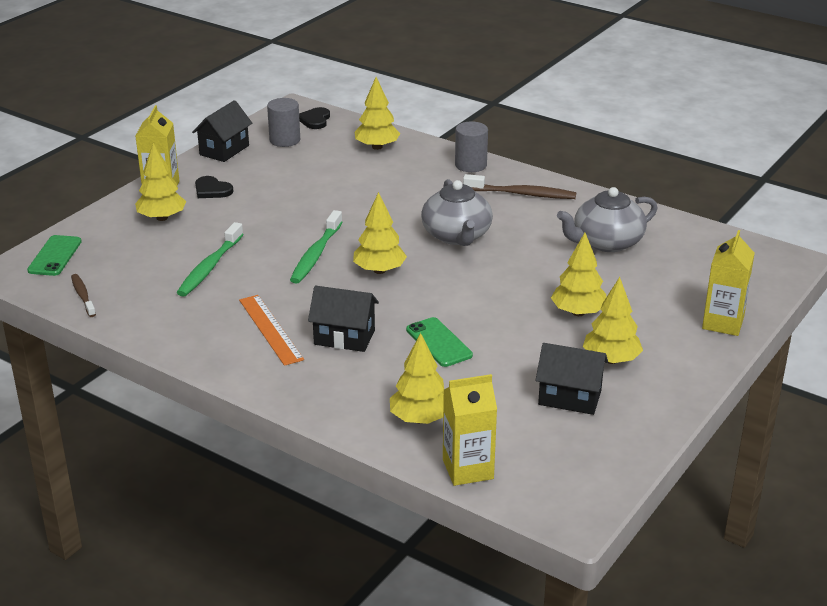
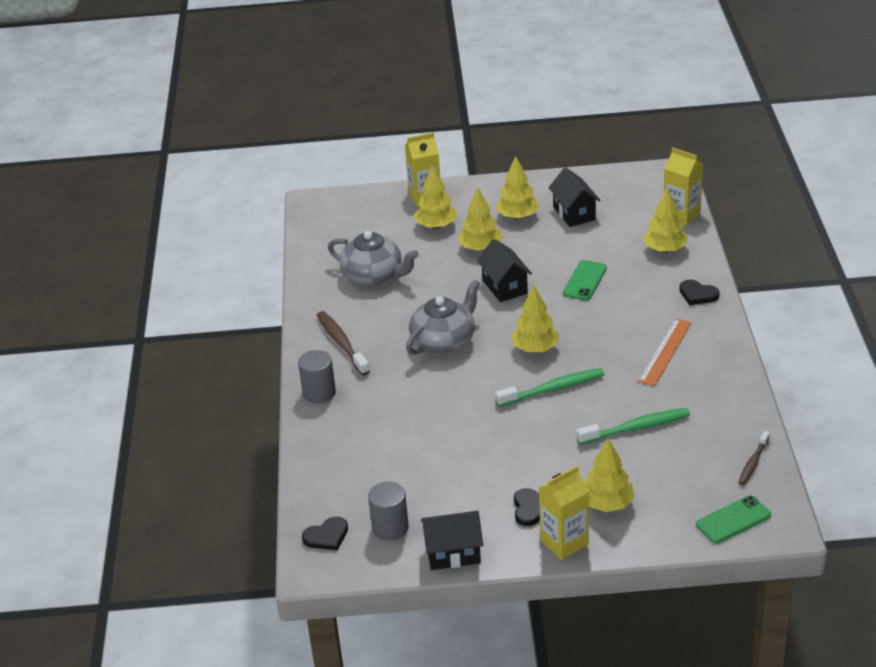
camera: 125 degrees left, 5 degrees up
(318, 395) = (697, 294): none -> black heart
(344, 337) = (630, 318): black house -> black house (504, 287)
(377, 147) = (341, 462): yellow tree -> yellow tree (436, 226)

